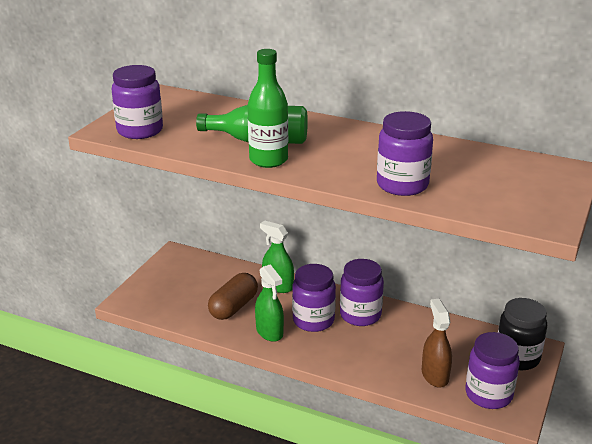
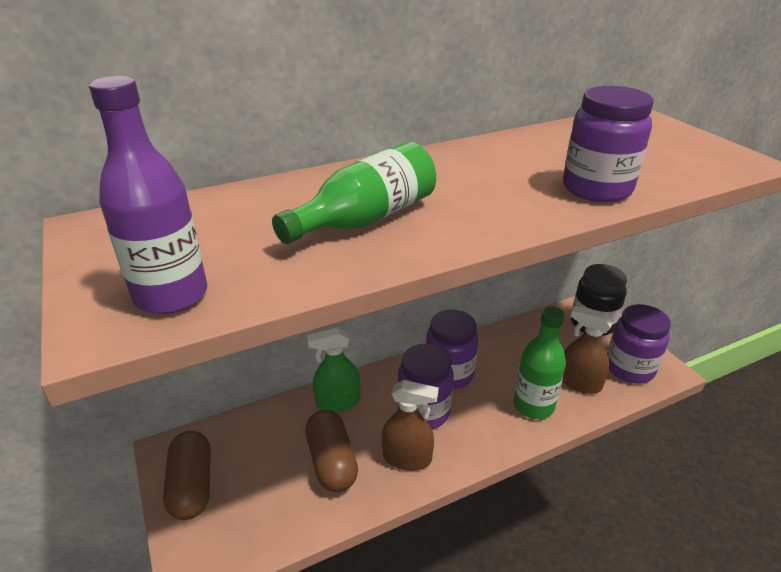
camera: 50 degrees left, 5 degrees up
(140, 131) = (171, 295): purple jar -> purple bottle
(165, 273) = (192, 486): none -> brown capsule
(268, 160) = (431, 235): green bottle -> green bottle (533, 405)
(269, 332) = (407, 458): green spray bottle -> brown spray bottle

